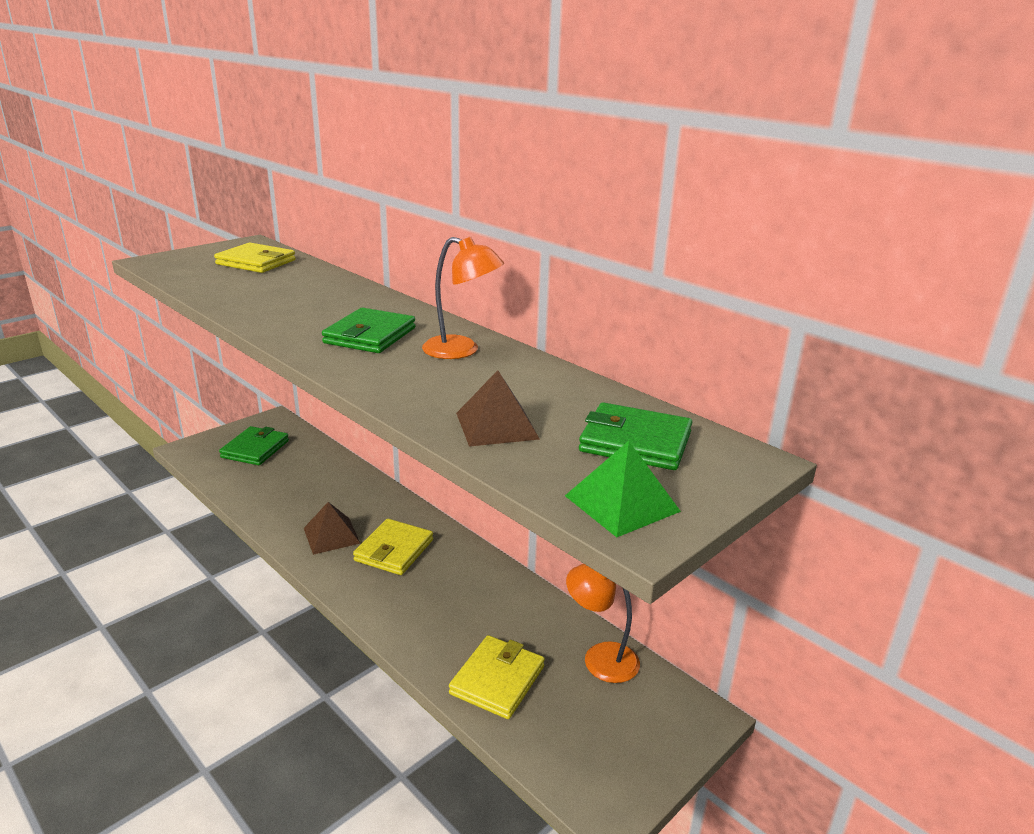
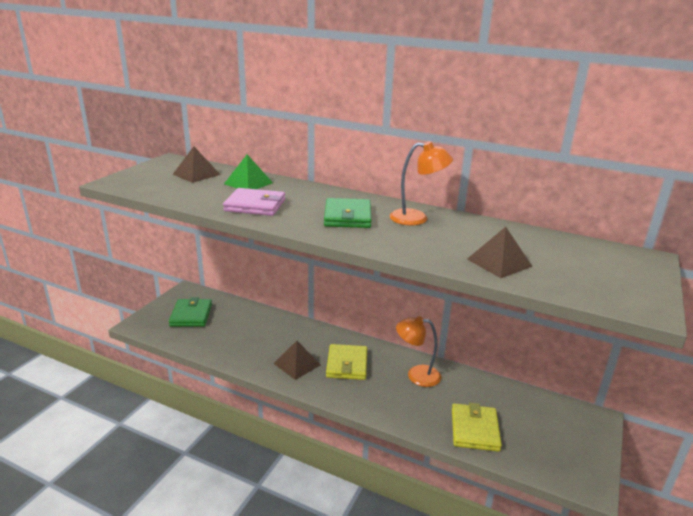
camera: 20 degrees left, 0 degrees up
(256, 262) = (196, 174): yellow wallet -> brown pyramid
(273, 306) = (255, 205): none -> pink wallet
(600, 657) = (520, 400): orange lamp -> orange lamp (416, 375)
(622, 503) = (620, 295): green pyramid -> green pyramid (248, 183)
(635, 442) = (582, 258): green wallet -> none

